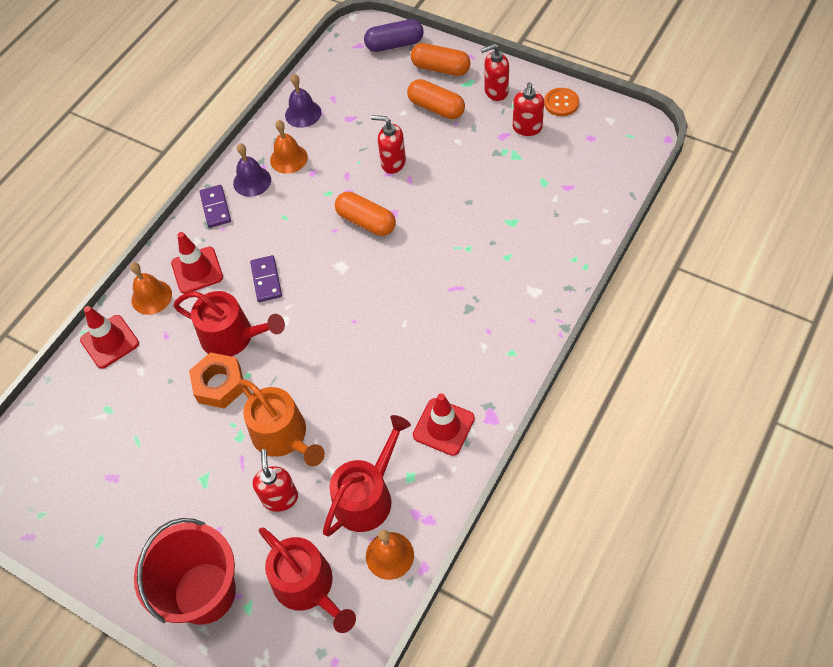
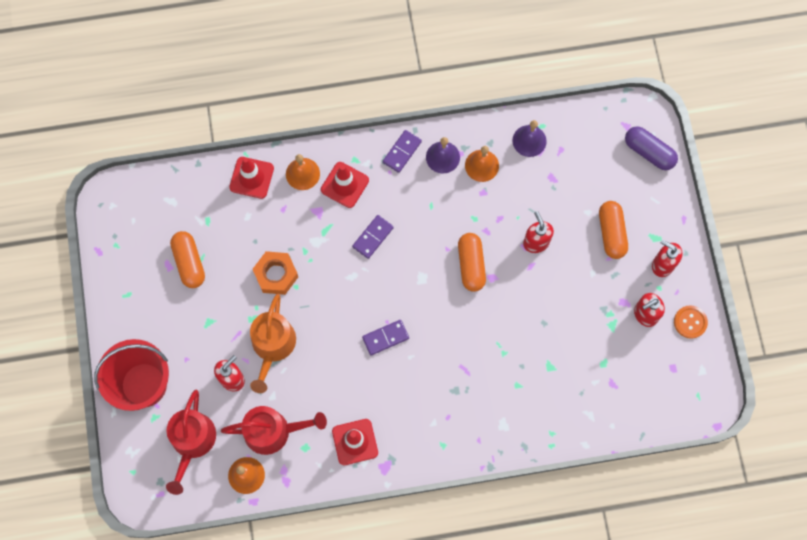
camera: 45 degrees right, 15 degrees up
(233, 336) = (315, 253): red watering can -> none
(367, 332) = (385, 338): none -> purple domino
(440, 68) = (652, 206): orange capsule -> orange capsule (189, 263)

